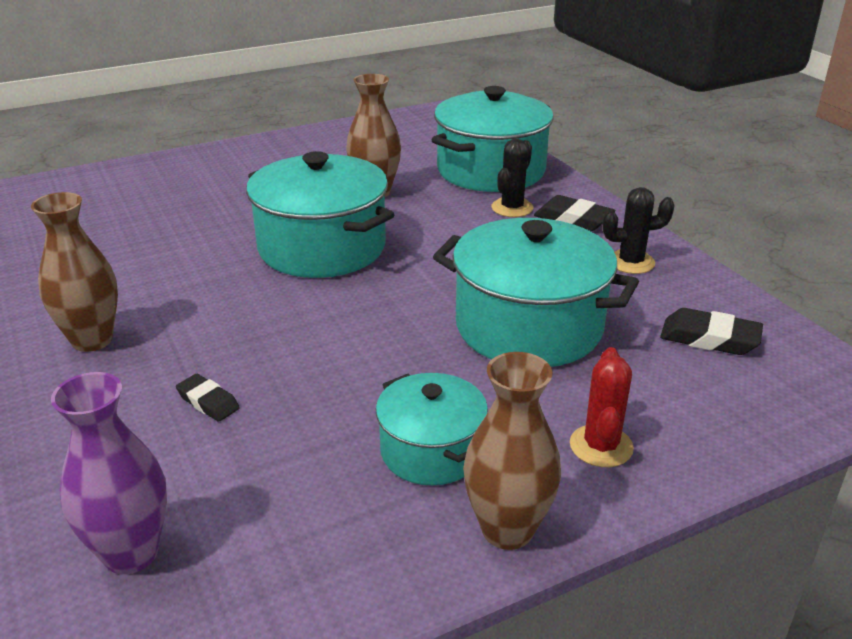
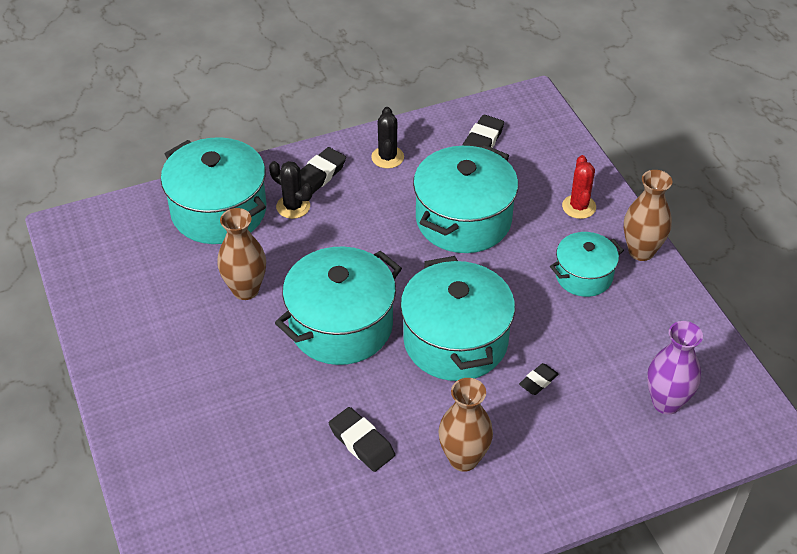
camera: 85 degrees left, 15 degrees up
(143, 270) = (361, 442): none -> black eraser
(292, 327) = (455, 341): none -> turquoise pot
(601, 446) = (579, 207): red cactus -> red cactus turned 75 degrees clockwise

